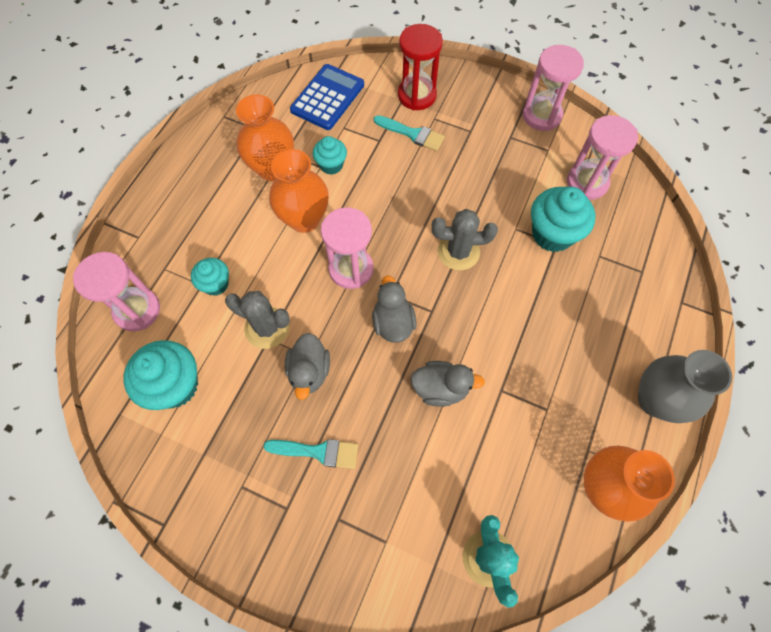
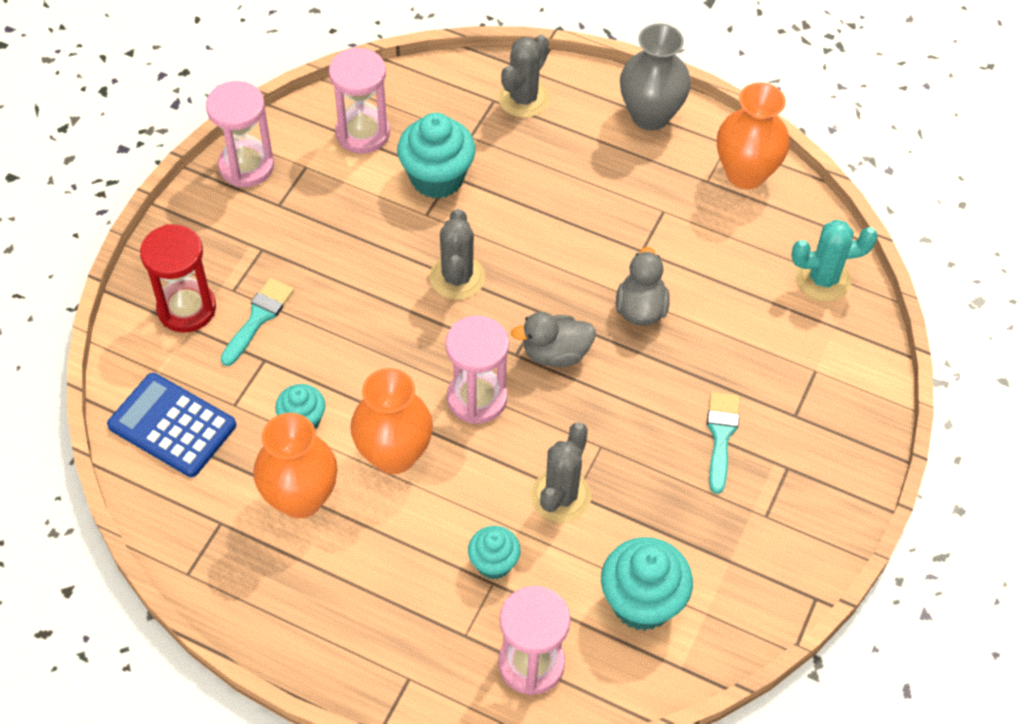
camera: 90 degrees left, 10 degrees down
(309, 371) = (621, 446): grey duck -> none
(649, 294) = (523, 99): none -> grey cactus

